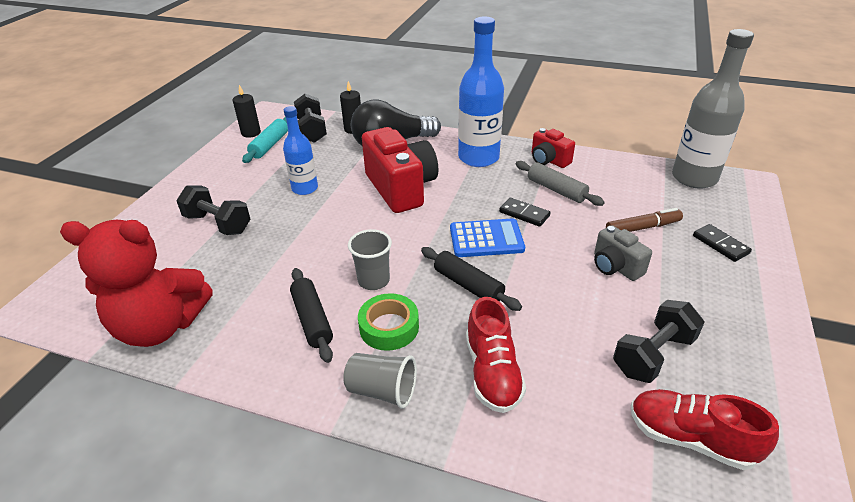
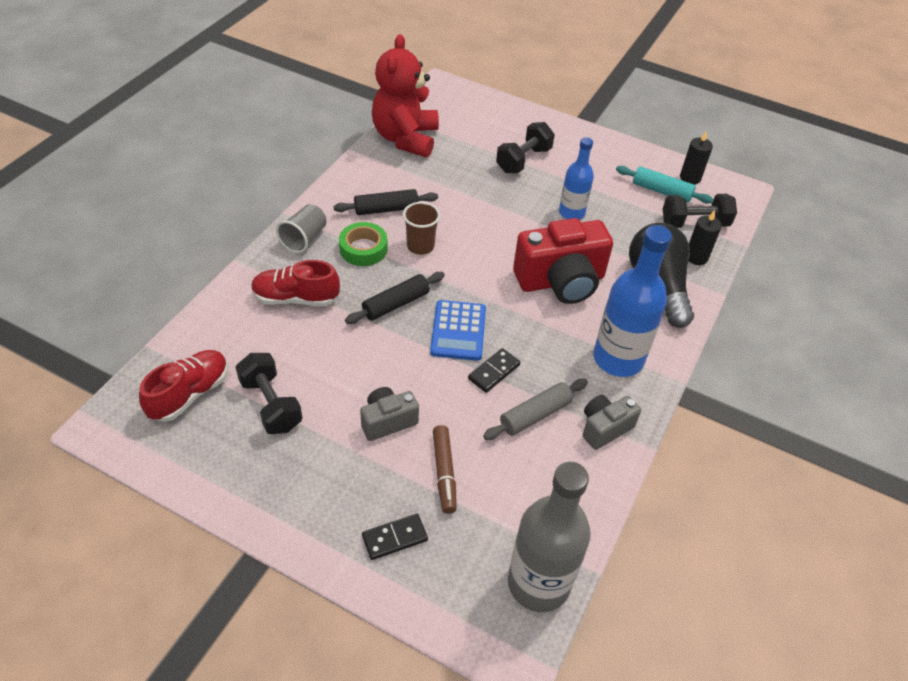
camera: 95 degrees right, 10 degrees up
(373, 281) = (420, 246): grey cup -> brown cup
(548, 160) = (604, 428): red camera -> grey camera

